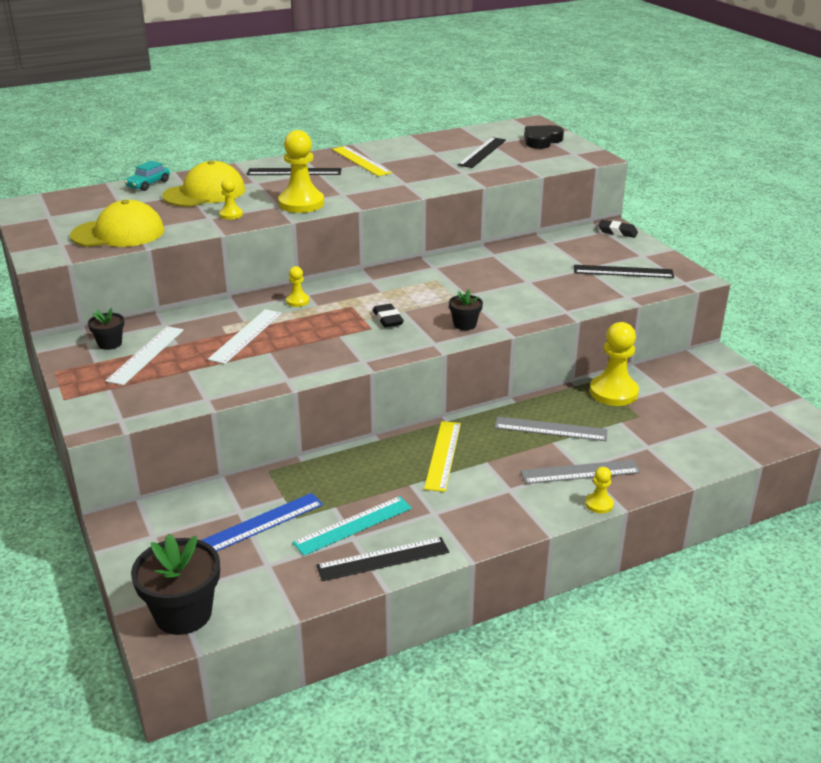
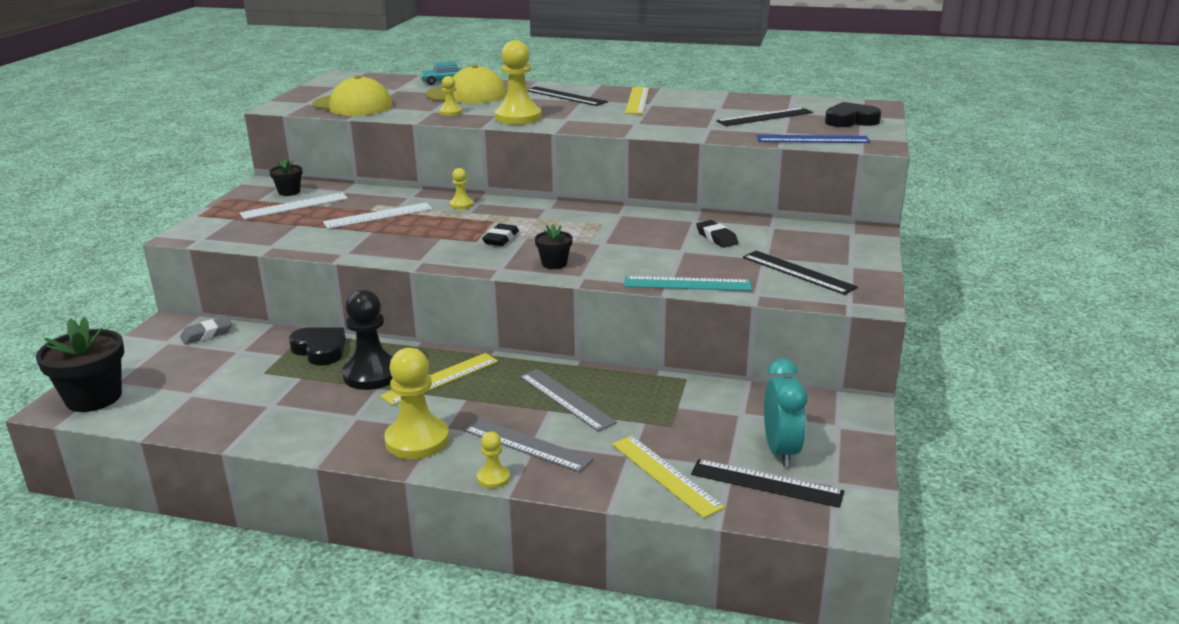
camera: 40 degrees right, 5 degrees down
(179, 512) = (207, 334): none -> grey eraser
(263, 522) = (239, 365): blue ruler -> blue ruler (812, 139)
(308, 478) = (320, 350): none -> black heart
(353, 525) = (287, 396): turquoise ruler -> turquoise ruler (687, 284)
(383, 559) = (262, 430): black ruler -> black ruler (766, 483)
(387, 477) = (372, 374): none -> black pawn
(613, 392) = (683, 395): yellow pawn -> yellow pawn (417, 440)
(617, 232) = (865, 238): black eraser -> black eraser (716, 238)
(686, 449) = (665, 475): none -> yellow ruler
(718, 402) = (781, 451): none -> turquoise clock

